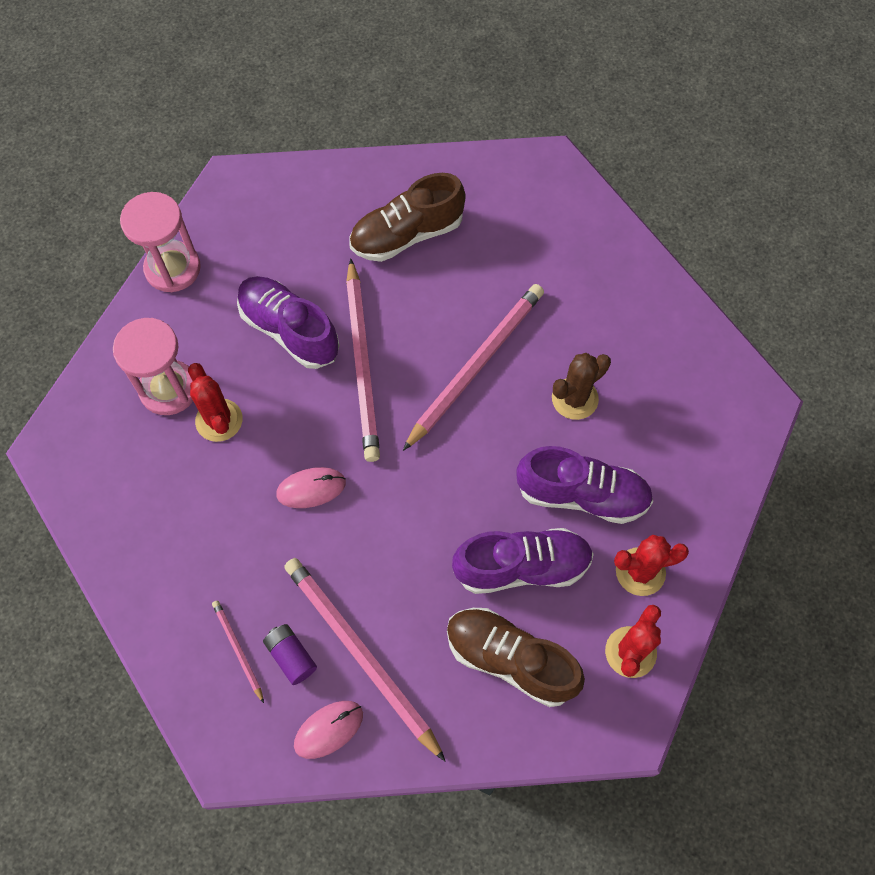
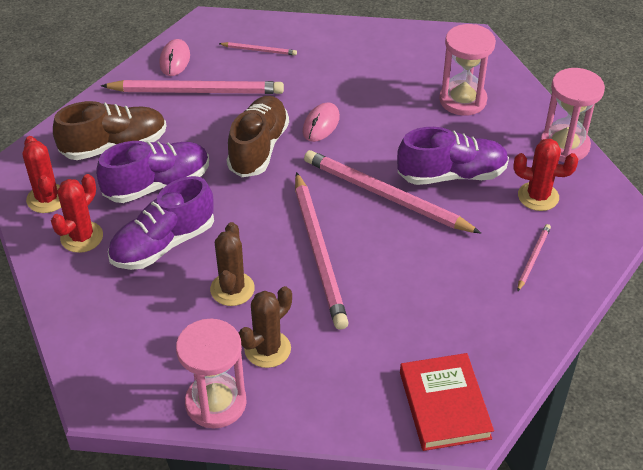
camera: 130 degrees right, 20 degrees down
(219, 420) = (415, 110): red cactus -> red cactus (538, 196)
(291, 656) = (230, 66): purple battery -> none
(341, 214) = (533, 258): none -> pink pencil
(407, 235) = (476, 285): brown shoe -> brown shoe (258, 148)
(521, 567) = (157, 184): purple shoe -> purple shoe turned 150 degrees counterclockwise
(539, 186) = (444, 405): none -> red book
(604, 327) = (267, 349): none -> brown cactus
(681, 323) = (216, 403): none -> pink hourglass

